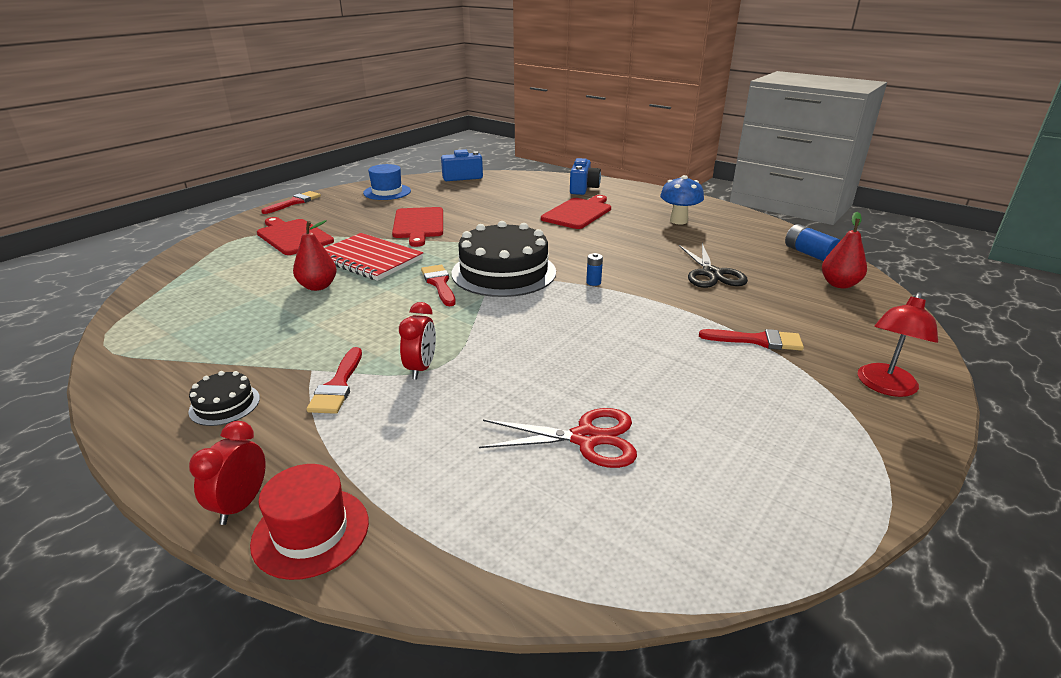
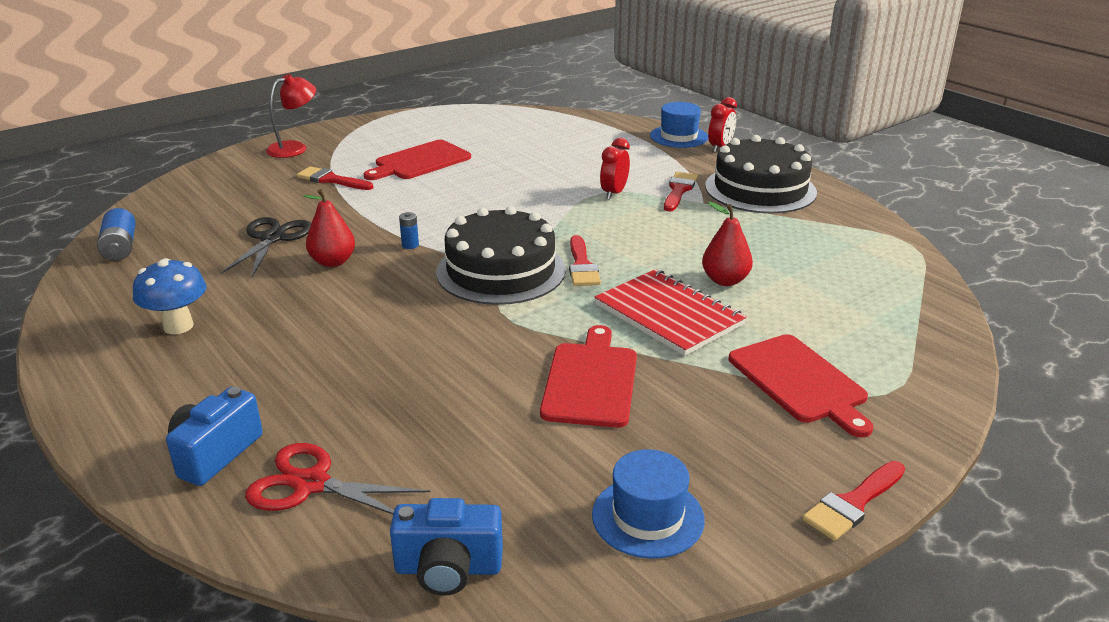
camera: 165 degrees left, 0 degrees up
(224, 404) = (760, 189): black cake -> black cake, size x2.24
(311, 532) = (679, 136): red hat -> blue hat
(578, 213) = (306, 371): red cutting board -> red cutting board (420, 161)
(586, 439) = (516, 149): red scissors -> red scissors (311, 484)
(839, 284) = (168, 211): red pear -> red pear (333, 262)

